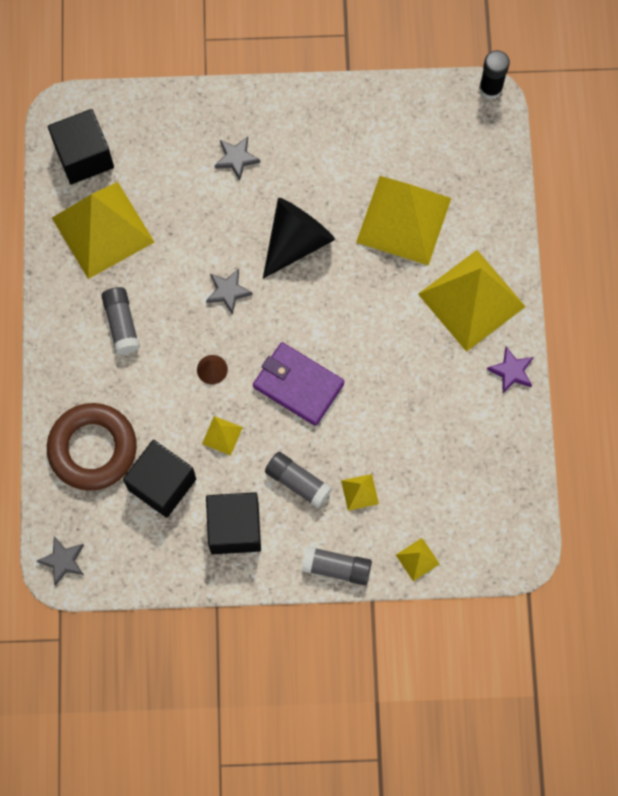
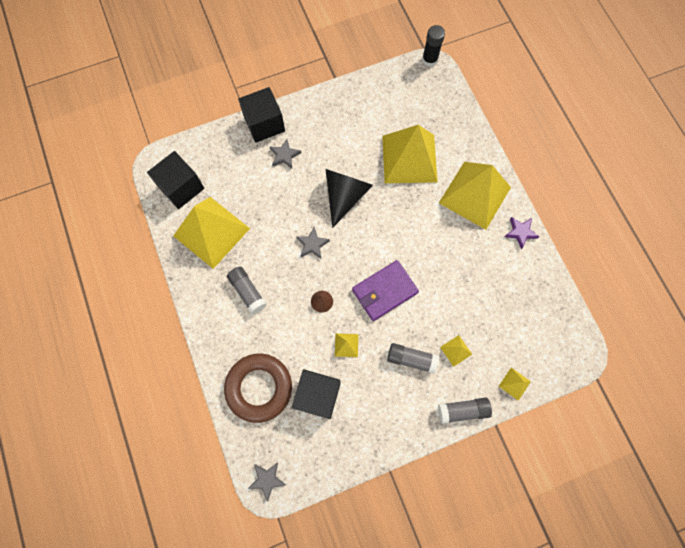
camera: 20 degrees left, 0 degrees up
(234, 528) = (380, 408): black cube -> black cube (264, 124)
(298, 385) = (384, 291): purple wallet -> purple wallet turned 45 degrees counterclockwise

